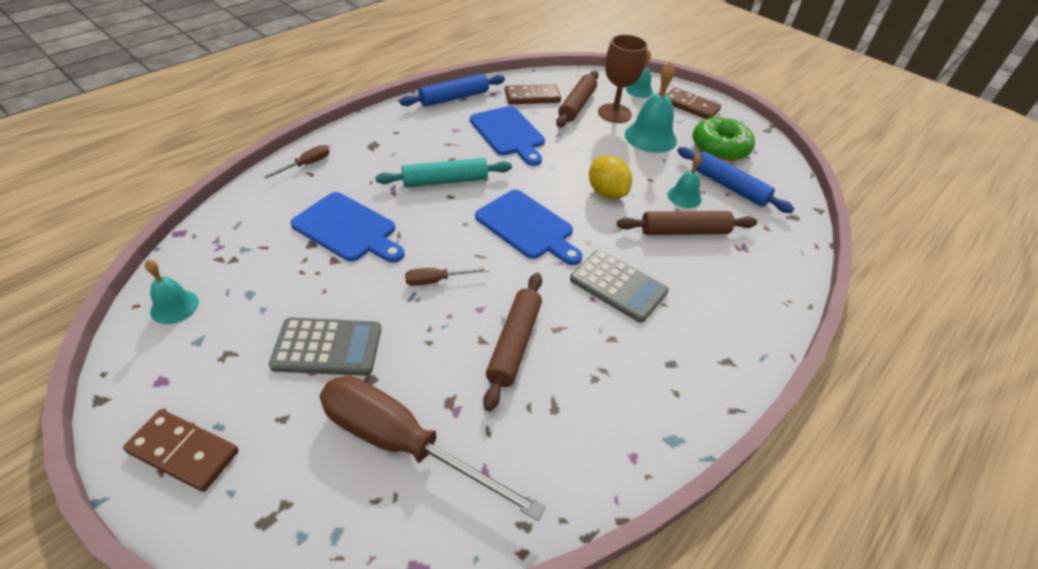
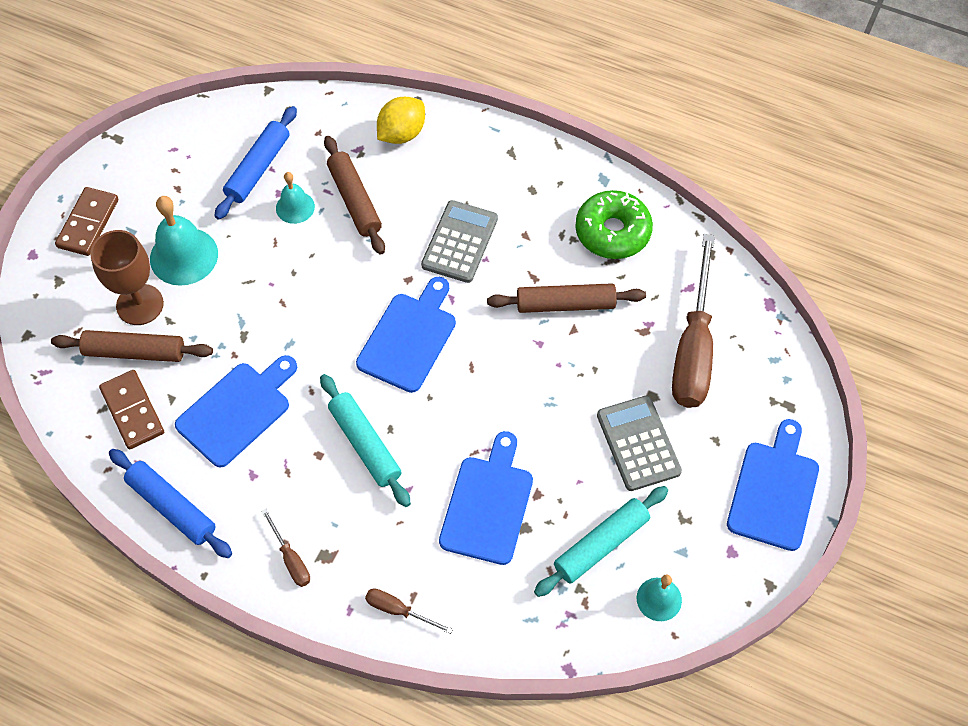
camera: 105 degrees left, 15 degrees up
(184, 451) = (774, 490): brown domino -> blue cutting board
(256, 285) = (601, 544): none -> turquoise rolling pin
(437, 280) = (521, 391): brown screwdriver -> brown screwdriver (290, 559)
(606, 193) = (319, 279): yellow lemon -> yellow lemon (401, 134)
(639, 90) = (65, 287): turquoise bell -> none
(720, 147) = (179, 183): green donut -> green donut (612, 232)

